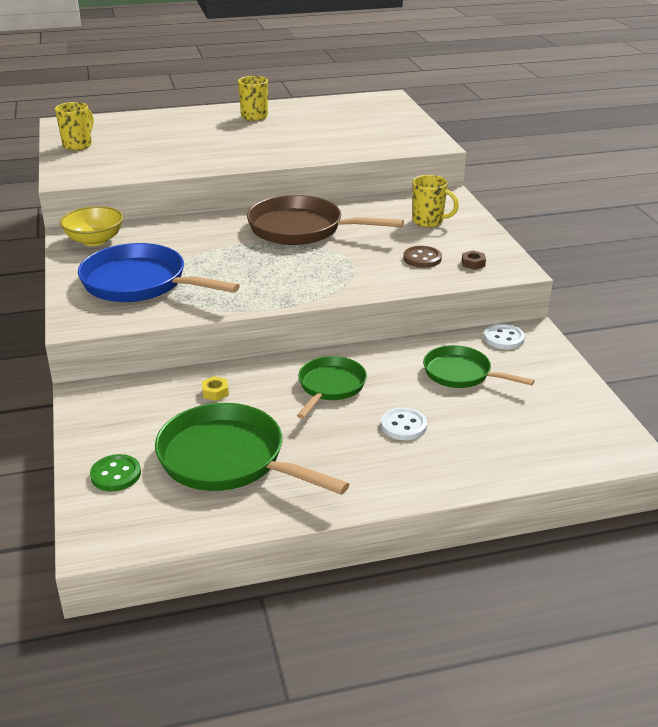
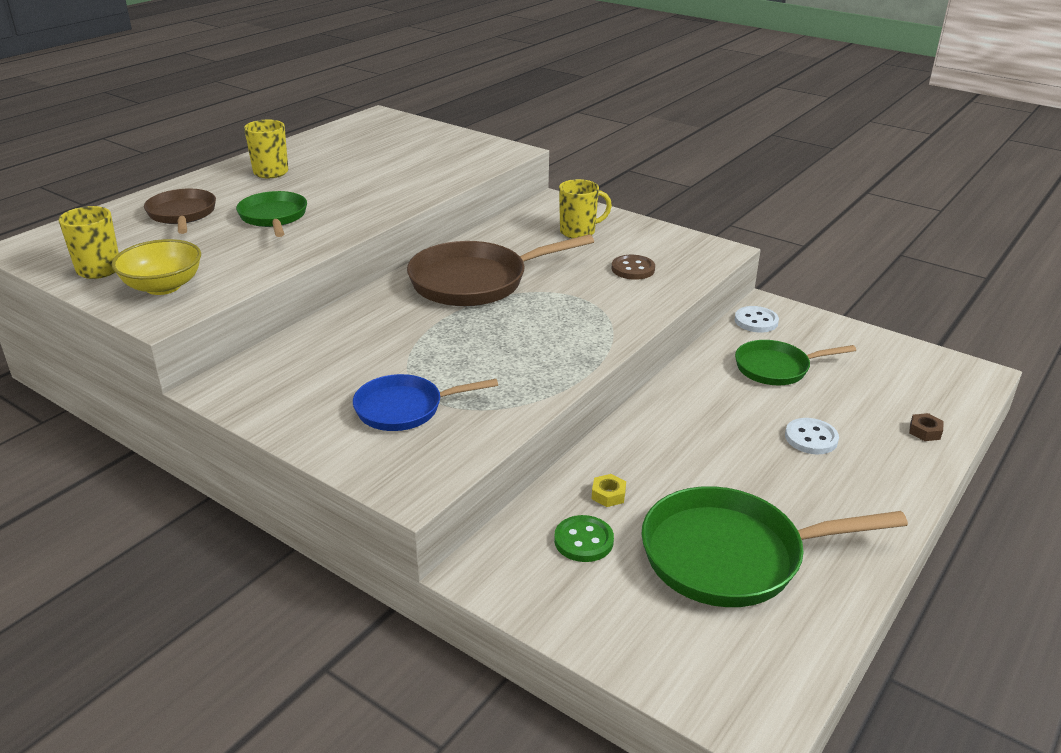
camera: 40 degrees left, 0 degrees up
(94, 240) = (261, 382): yellow bowl -> yellow bowl (163, 287)
(116, 475) = (658, 640): green button -> green button (583, 541)
(140, 283) = (404, 408): blue pan -> blue pan, size x0.60
(165, 128) = (182, 214): none -> brown pan
(330, 387) = (698, 434): green pan -> green pan (274, 217)
(473, 263) = (680, 258): brown nut -> brown nut (925, 431)

